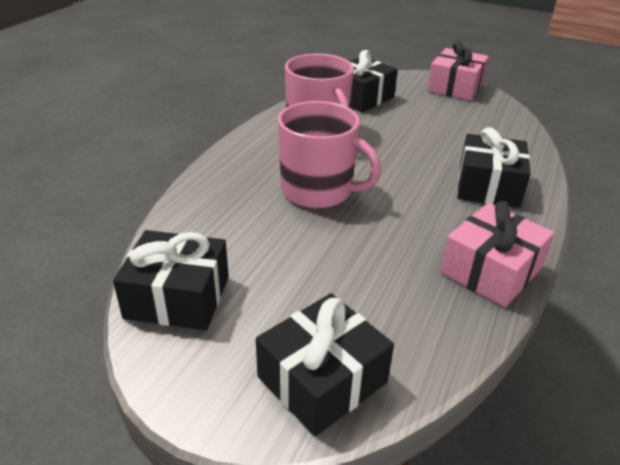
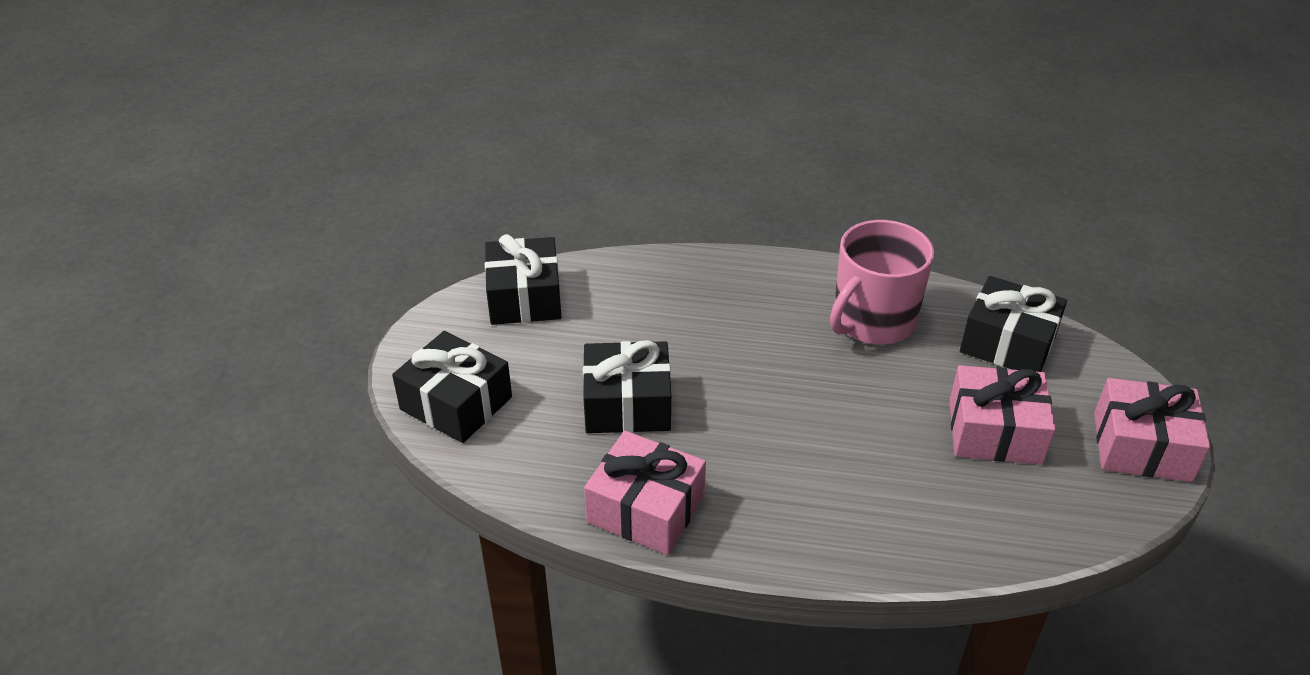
camera: 75 degrees right, 5 degrees up
(318, 191) = (733, 348): pink mug -> none
(435, 120) = (994, 431): none -> pink gift
(488, 186) = (831, 501): black gift -> black gift (627, 404)

